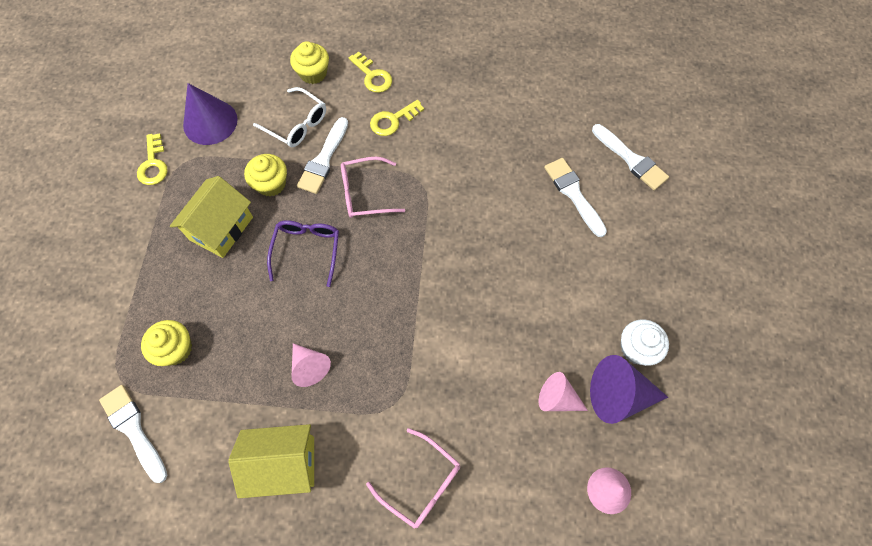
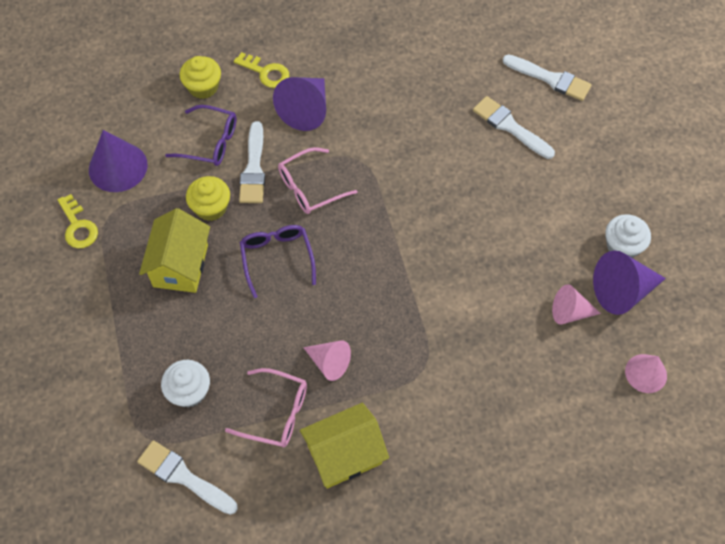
camera: 20 degrees left, 5 degrees down
(175, 349) = (189, 391): yellow cupcake -> white cupcake
(297, 124) = (210, 142): white glasses -> purple glasses
(393, 120) = (306, 110): yellow key -> purple cone
(421, 483) = (479, 426): pink glasses -> pink glasses (276, 413)

